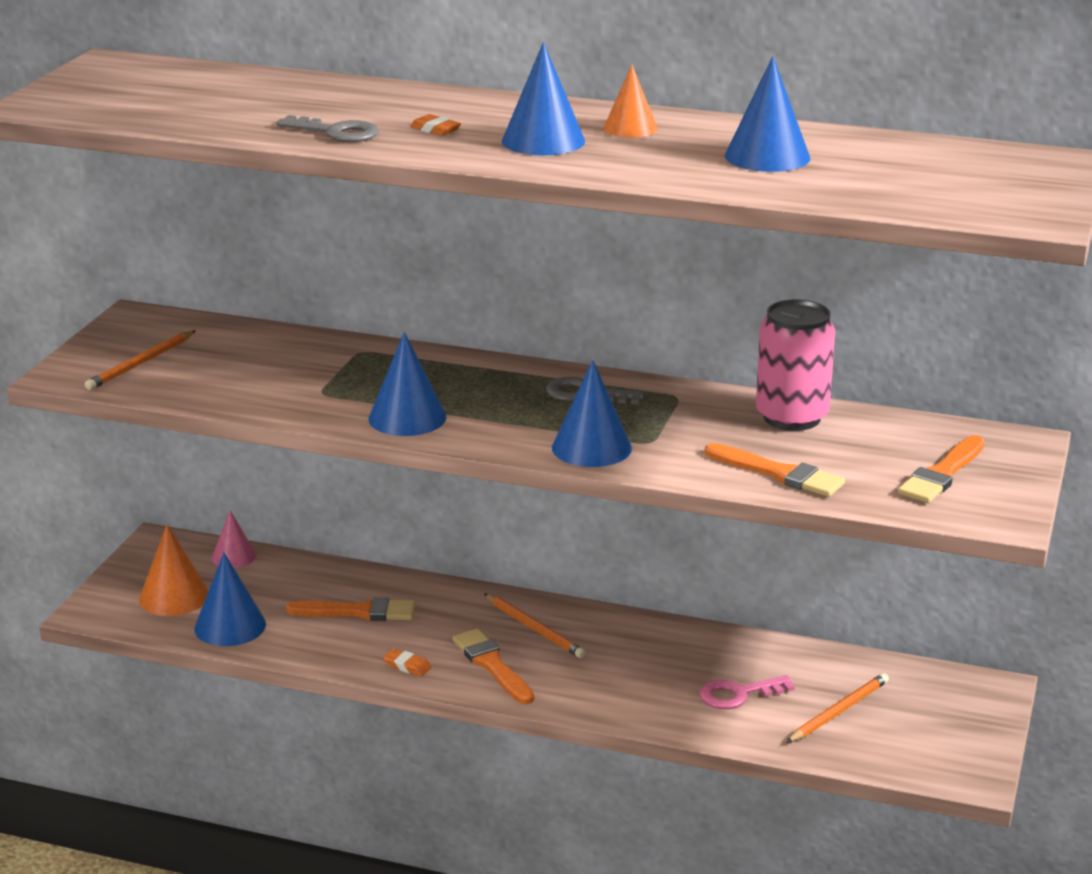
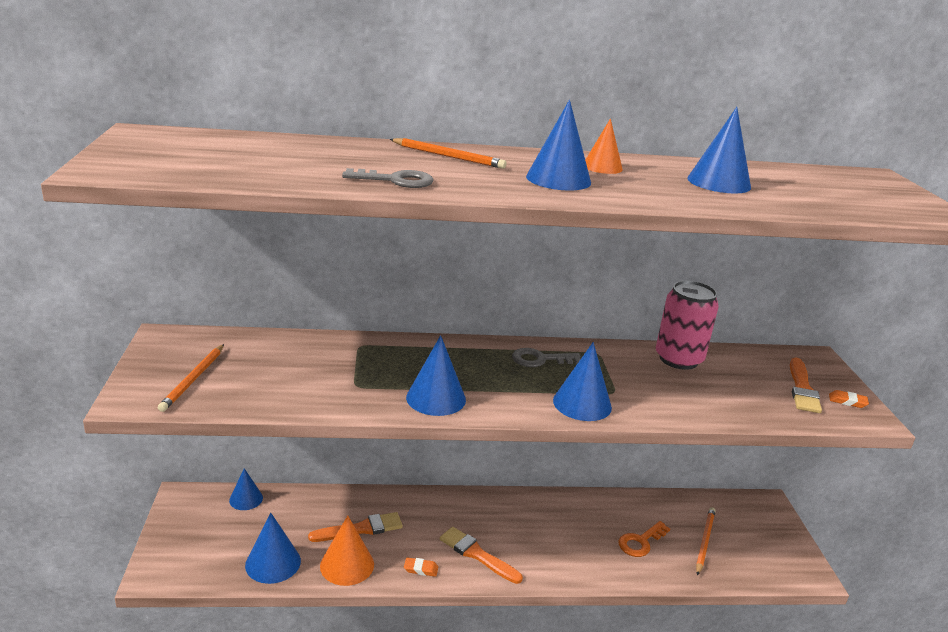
camera: 25 degrees left, 0 degrees up
(174, 597) = (216, 544): orange cone -> orange cone (347, 565)
(233, 556) = (246, 499): pink cone -> blue cone
(435, 130) = (469, 175): orange eraser -> orange eraser (847, 401)
(535, 629) = (486, 517): orange pencil -> orange pencil (448, 156)
(738, 694) = (640, 542): pink key -> orange key
(779, 473) = (714, 405): orange brush -> none

